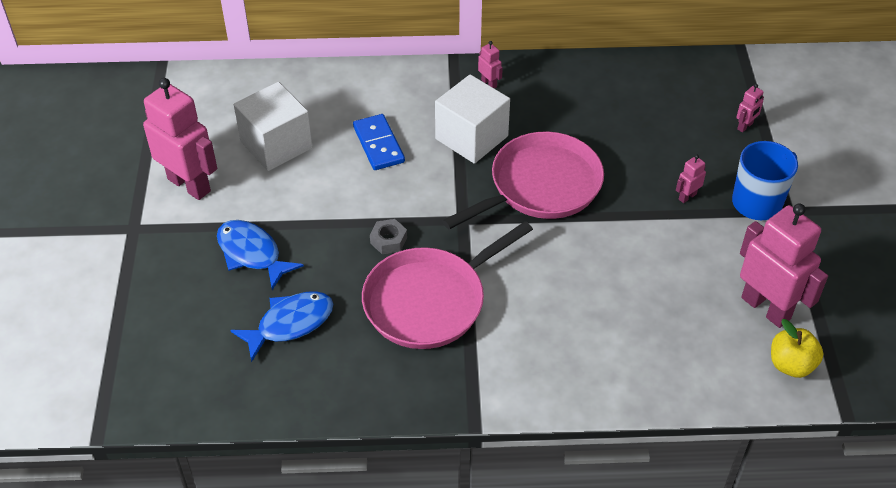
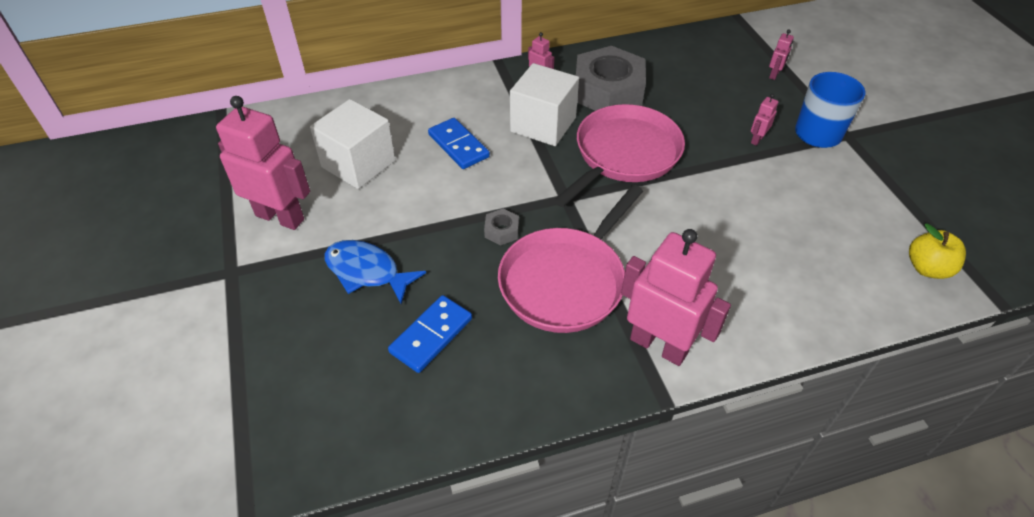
camera: 15 degrees left, 0 degrees up
(290, 324) = (431, 335): blue fish -> blue domino
(554, 112) = (608, 91): none -> grey nut
(766, 308) = (876, 221): pink robot -> pink robot (659, 345)

